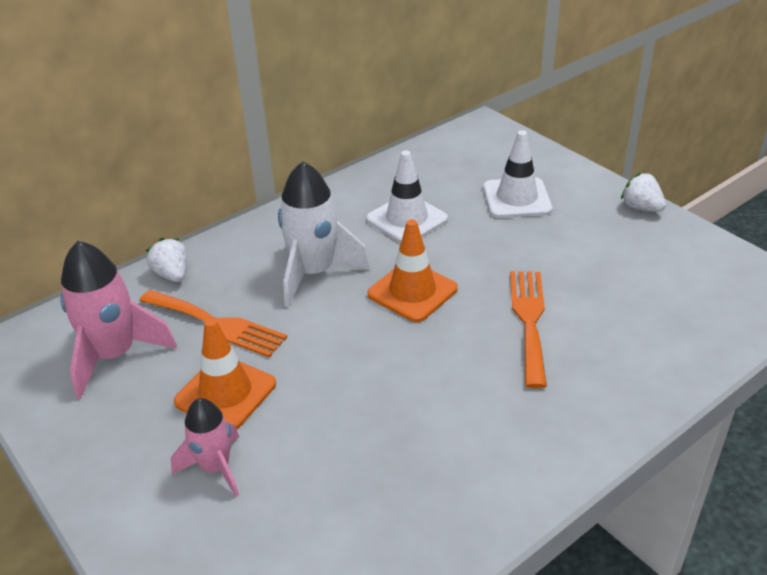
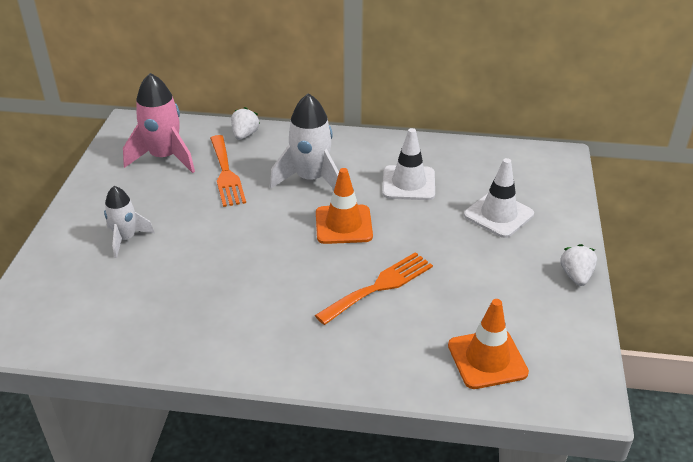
camera: 45 degrees right, 0 degrees up
(215, 467) = (126, 239): pink rocket -> white rocket
(225, 393) = (180, 209): orange traffic cone -> orange traffic cone (487, 359)

